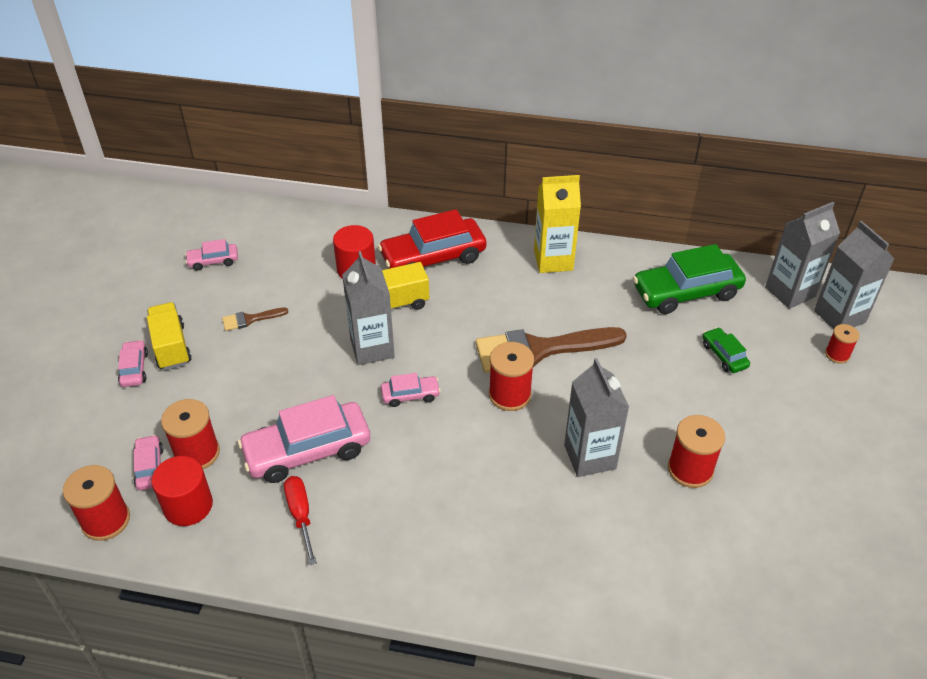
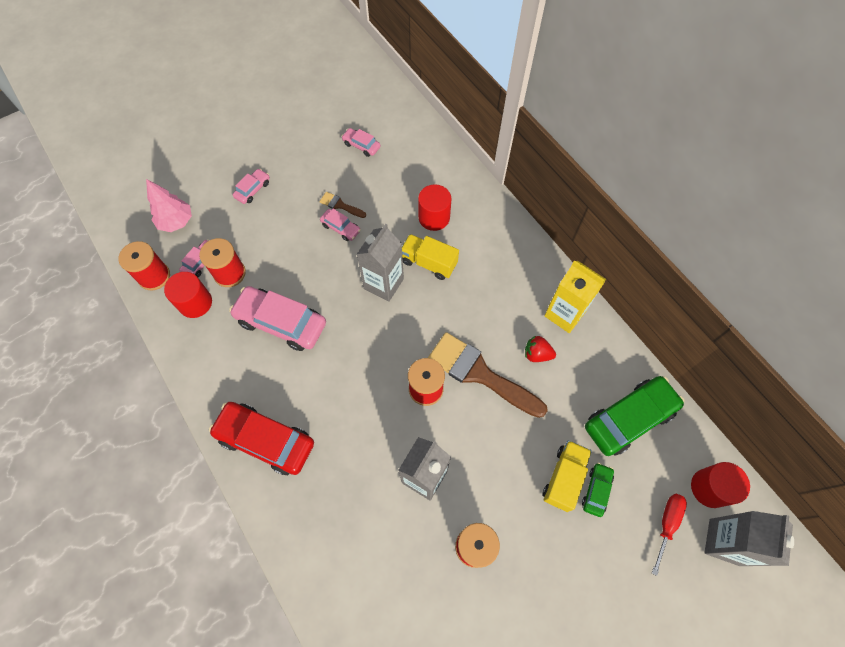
camera: 45 degrees right, 20 degrees up
(73, 455) = (176, 222): none -> pink tree
(171, 347) = (283, 190): yellow truck -> yellow truck (564, 478)
(301, 515) = (238, 361): red screwdriver -> red screwdriver (666, 524)
(410, 395) = (370, 336): pink car -> pink car (340, 228)
(433, 257) = (489, 246): red car -> red car (266, 440)
(567, 302) = (537, 354): none -> red strawberry
(686, 292) = (629, 419): green car -> green car turned 120 degrees clockwise
(790, 292) = (709, 488): grey carton -> red cylinder
(837, 354) = (682, 568): red spool -> none

